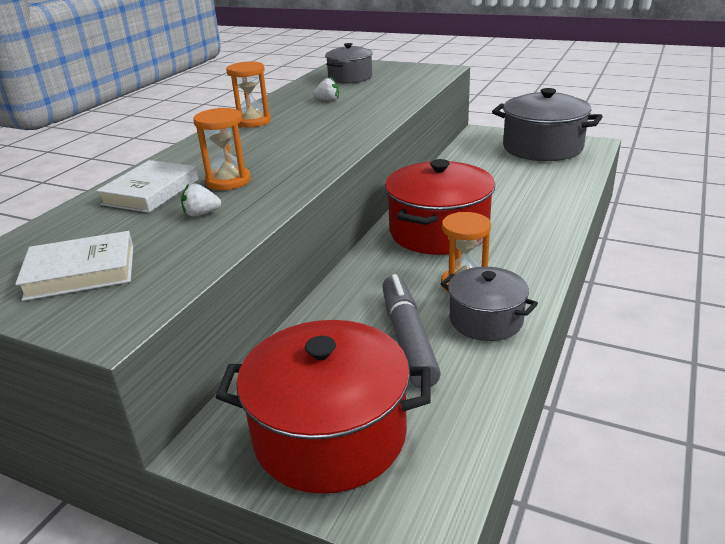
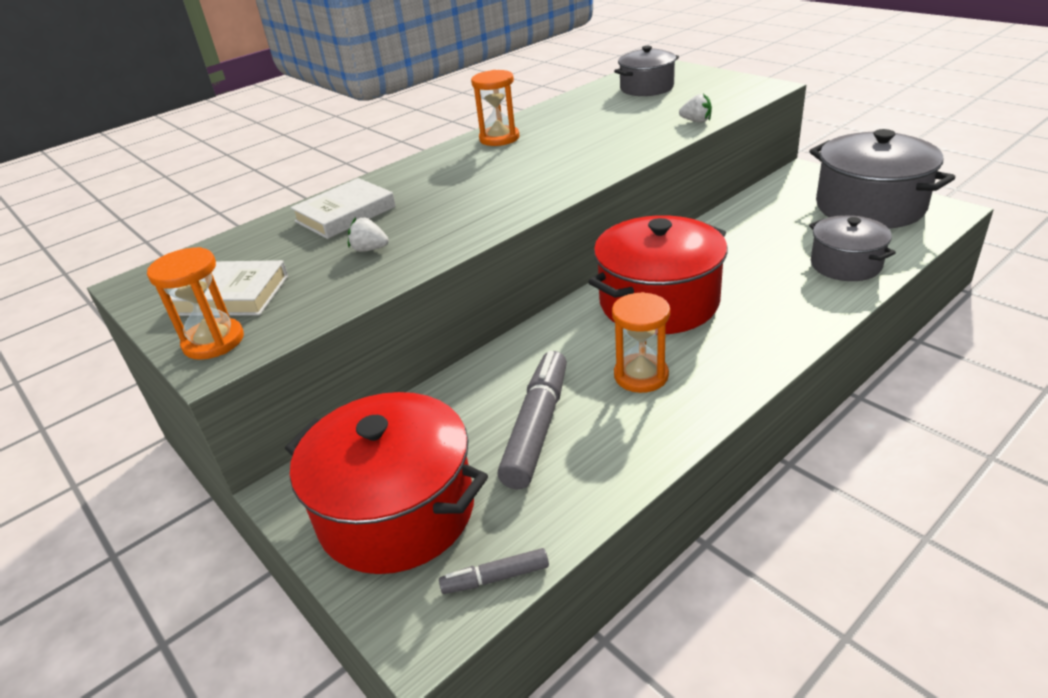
camera: 25 degrees right, 5 degrees up
(228, 181) = (421, 213): orange hourglass -> orange hourglass (213, 342)
(327, 100) = (597, 118): white strawberry -> white strawberry (696, 121)
(458, 460) = (495, 578): none -> grey marker
(486, 320) = (634, 426): grey pot -> grey pot (845, 264)

